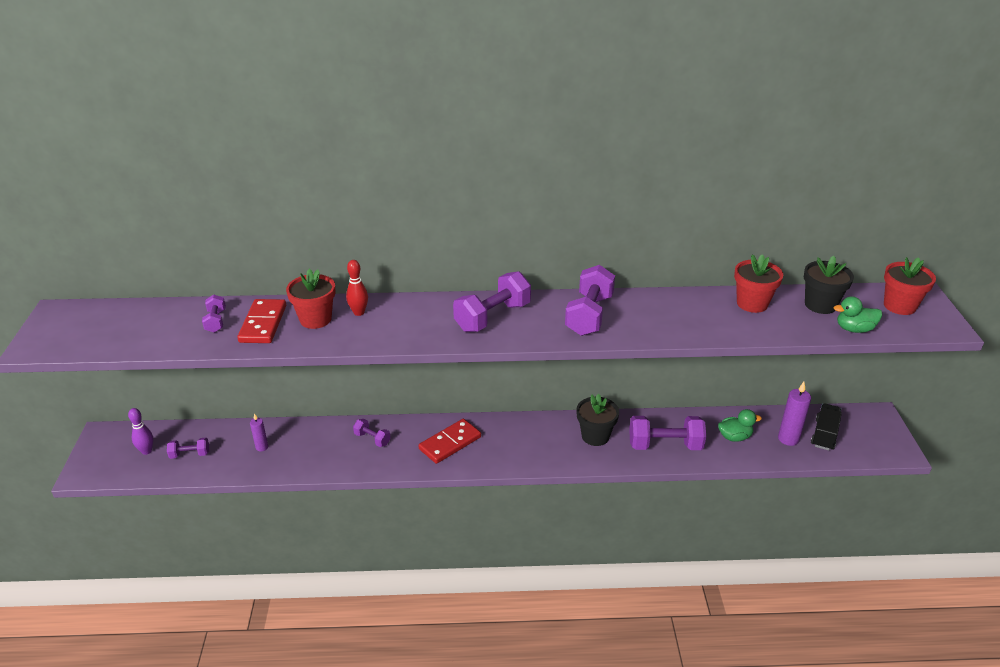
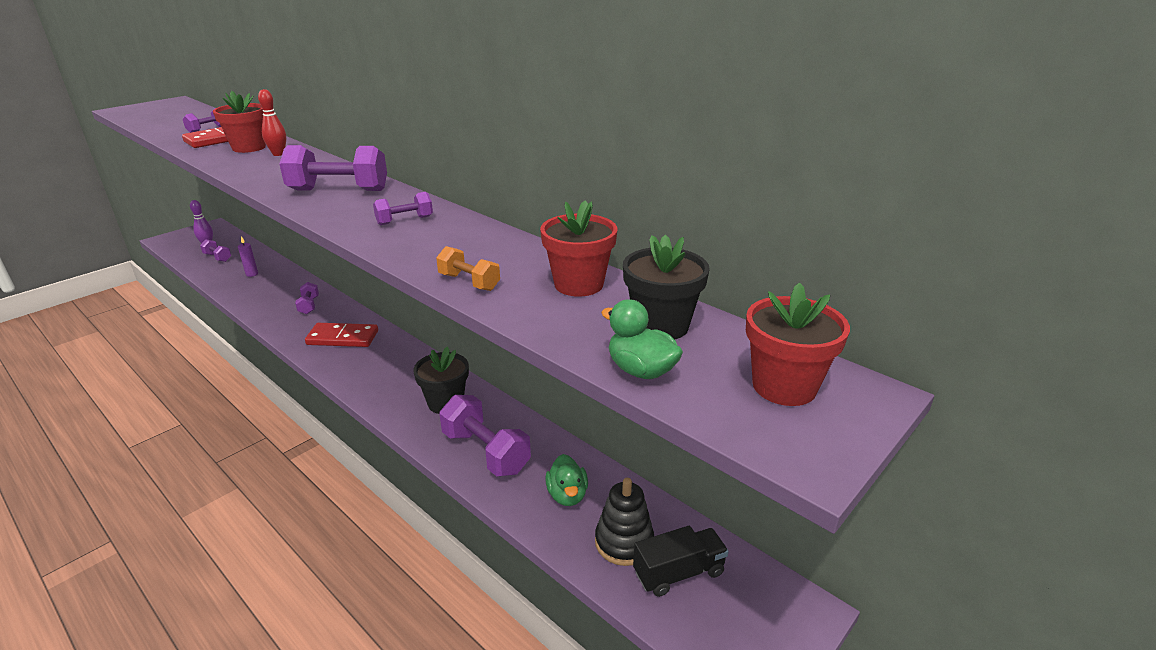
camera: 45 degrees right, 5 degrees down
(589, 315) = (405, 220): purple dumbbell -> purple dumbbell, size x0.52
(710, 331) = (469, 282): none -> orange dumbbell
(734, 437) = (567, 495): green duck -> green duck turned 45 degrees clockwise
(788, 439) = (624, 542): purple candle -> black stacking toy

